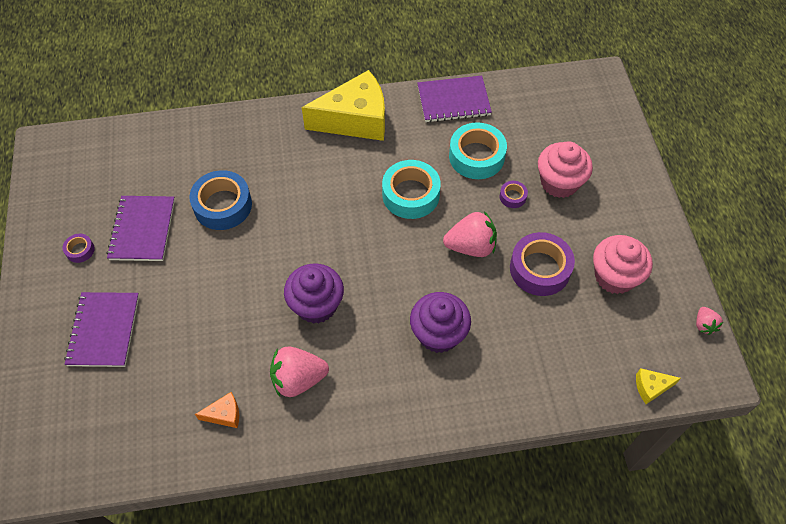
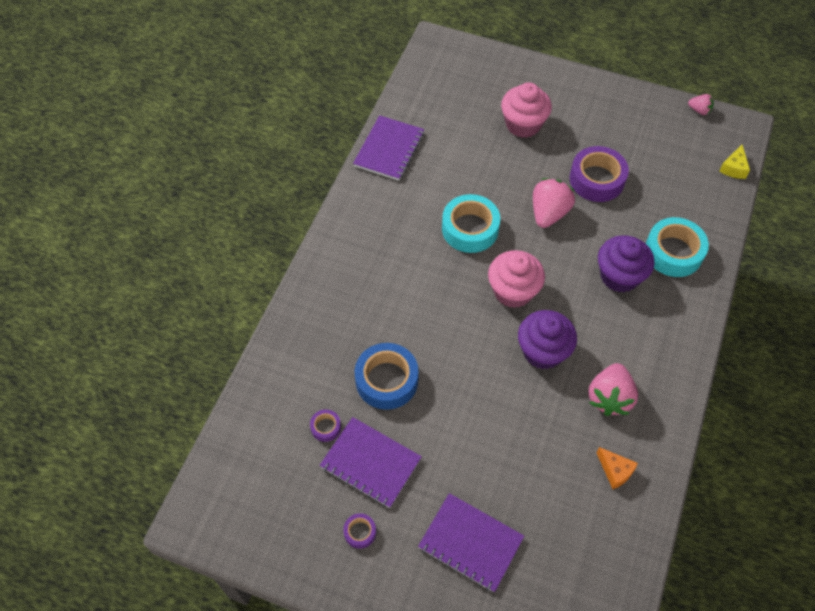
camera: 60 degrees left, 0 degrees up
(224, 414) = (615, 471): orange cheese -> orange cheese turned 120 degrees clockwise
(355, 120) = (358, 230): yellow cheese -> none
(476, 156) = (460, 164): turquoise tape -> turquoise tape (673, 252)
(512, 197) = (517, 161): purple tape -> purple tape (326, 427)
(614, 276) = (630, 138): pink cupcake -> pink cupcake (513, 291)

